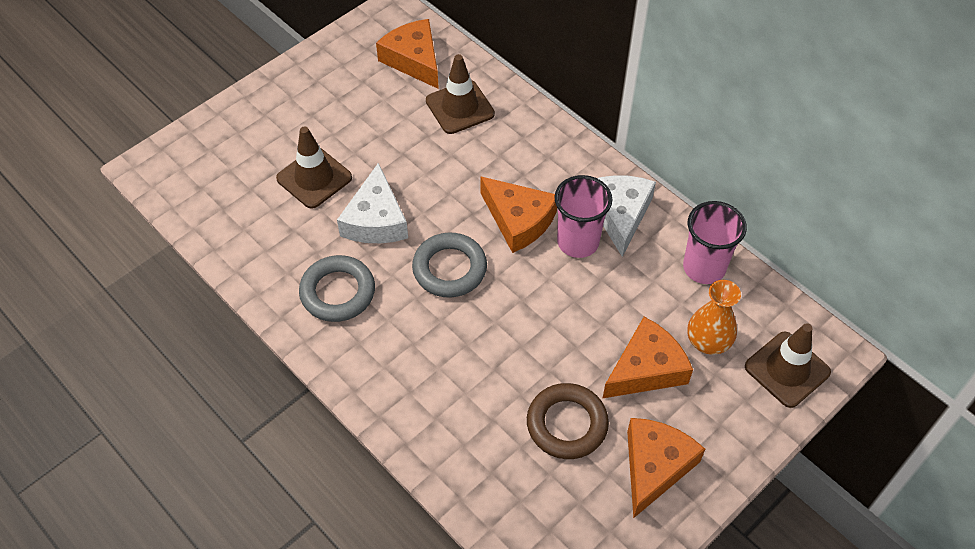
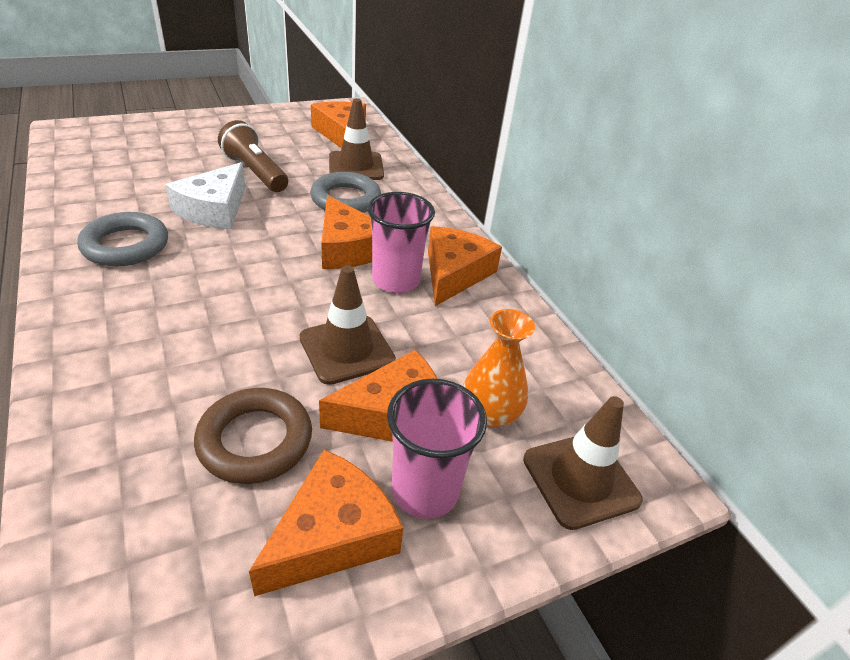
camera: 15 degrees right, 15 degrees down
(314, 178) = (189, 171): brown traffic cone -> brown traffic cone (347, 349)
(374, 155) = (255, 172): none -> brown flashlight
(449, 269) = (249, 261): grey ring -> grey ring (346, 199)
(619, 214) = (454, 273): white cheese -> orange cheese
(704, 267) = (522, 343): pink cup -> pink cup (425, 490)

